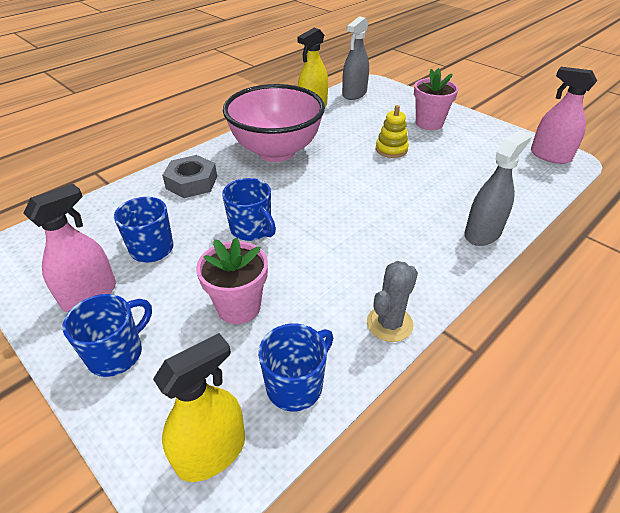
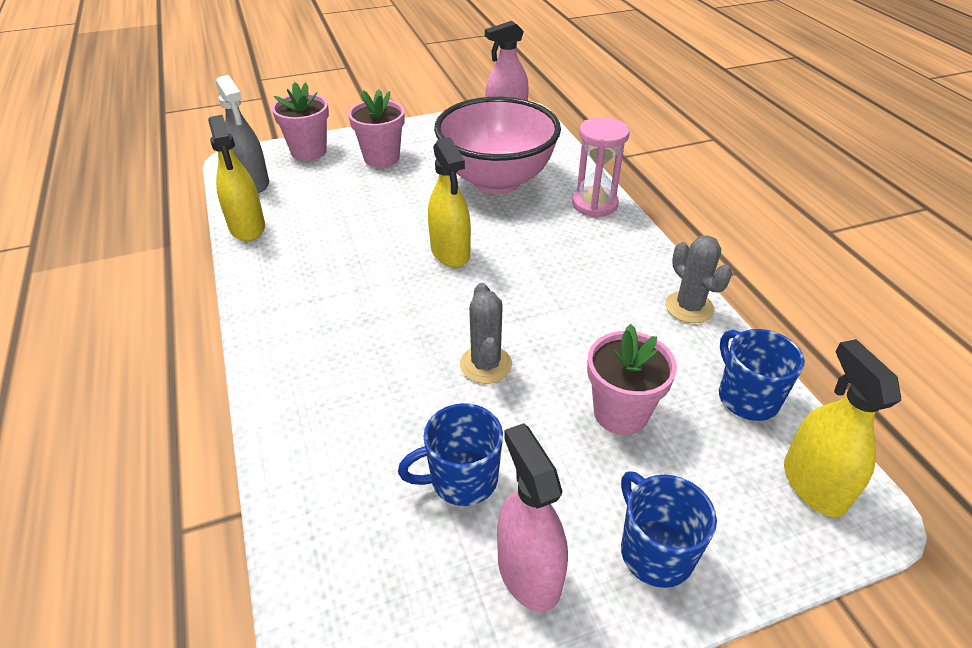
camera: 65 degrees left, 0 degrees up
(192, 182) = (331, 400): grey nut -> none
(251, 229) = (485, 364): blue mug -> grey cactus
(276, 151) = (327, 293): pink bowl -> pink bowl (496, 181)
(353, 182) = (450, 252): none -> yellow spray bottle
(391, 149) = (410, 202): yellow stacking toy -> none
(405, 98) = (309, 151): none -> pink flower pot
(482, 233) = (594, 204): grey spray bottle -> pink hourglass

